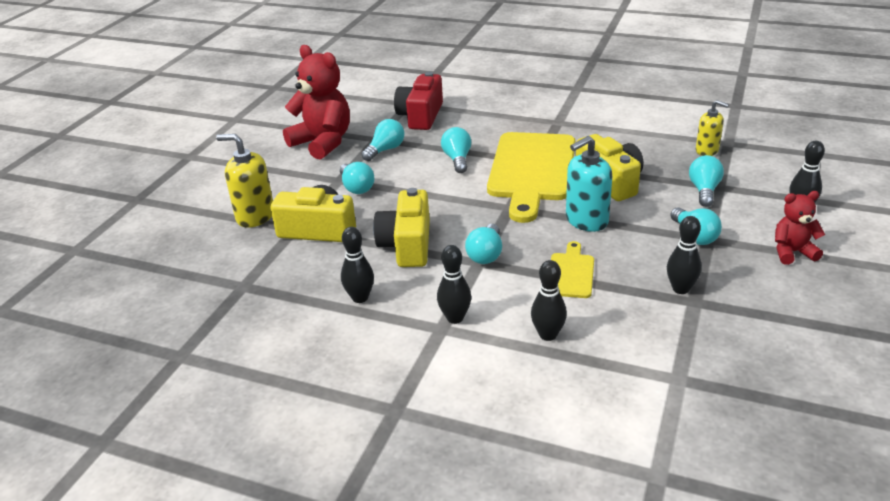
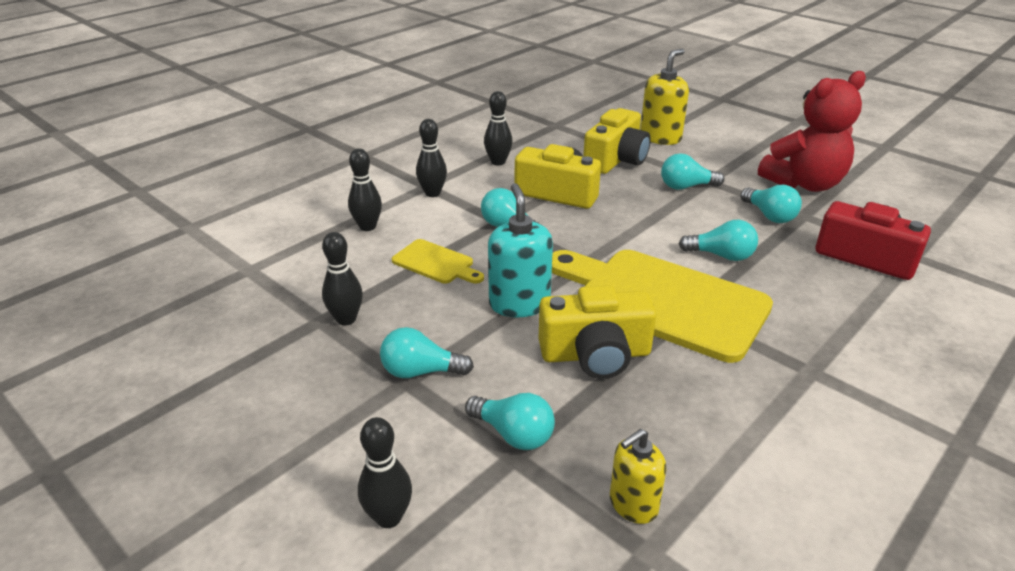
camera: 110 degrees right, 0 degrees up
(792, 252) = (314, 442): red teddy bear -> none

